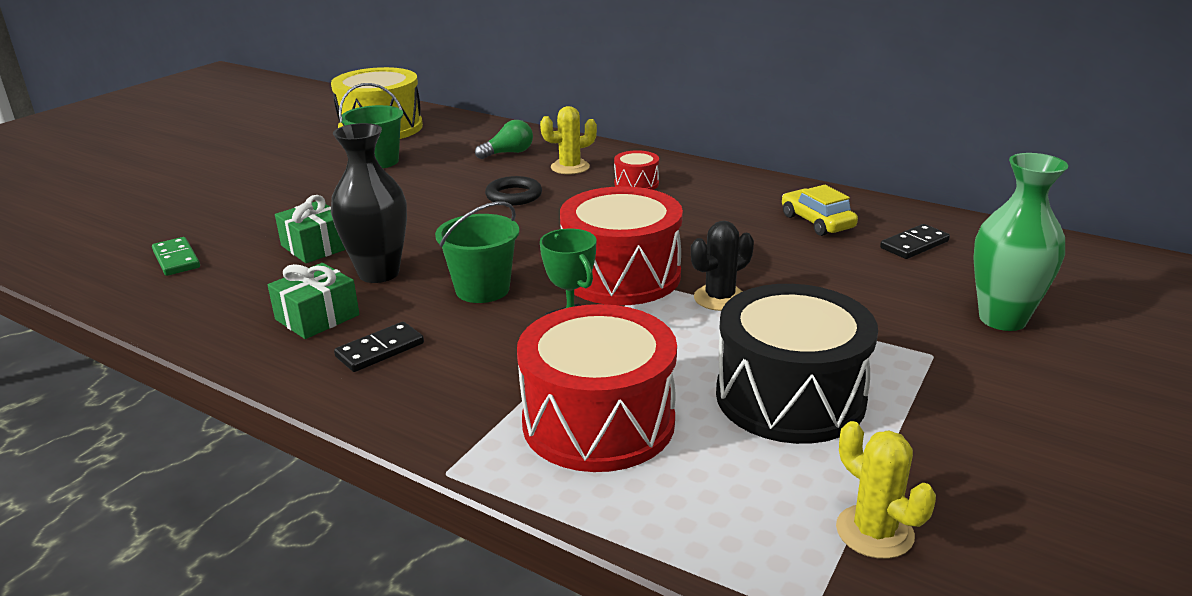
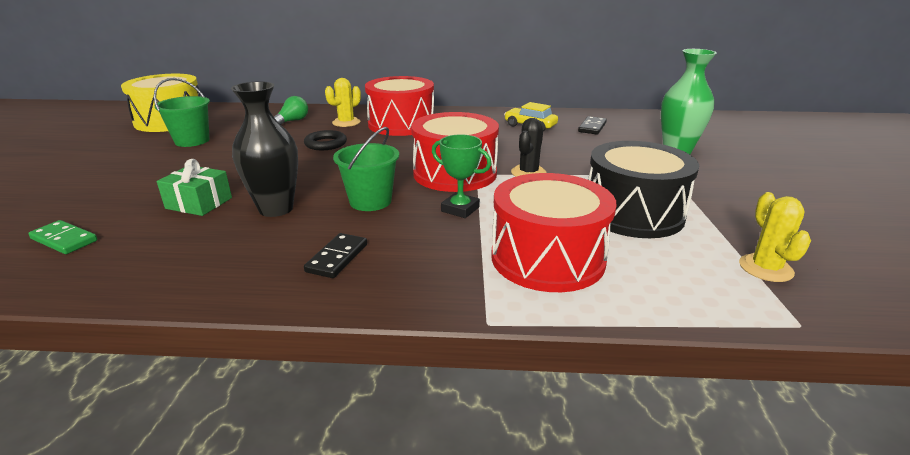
camera: 30 degrees left, 0 degrees up
(317, 317) = (256, 249): green gift -> none
(636, 184) = (401, 124): red drum -> red drum, size x2.17
(874, 532) = (765, 268): yellow cactus -> yellow cactus turned 60 degrees clockwise

